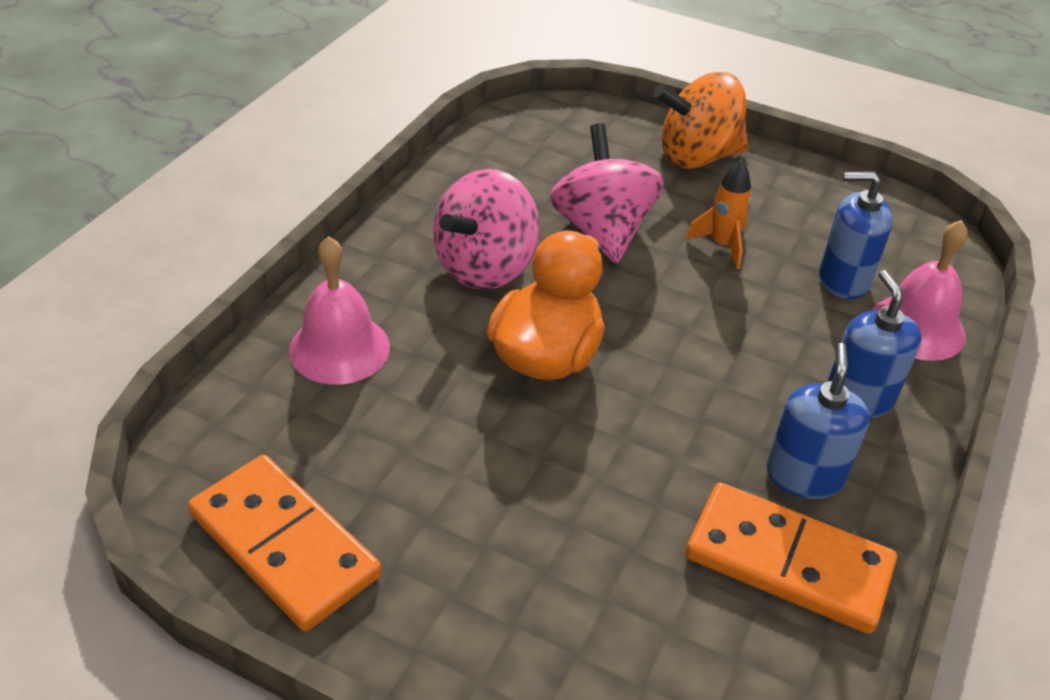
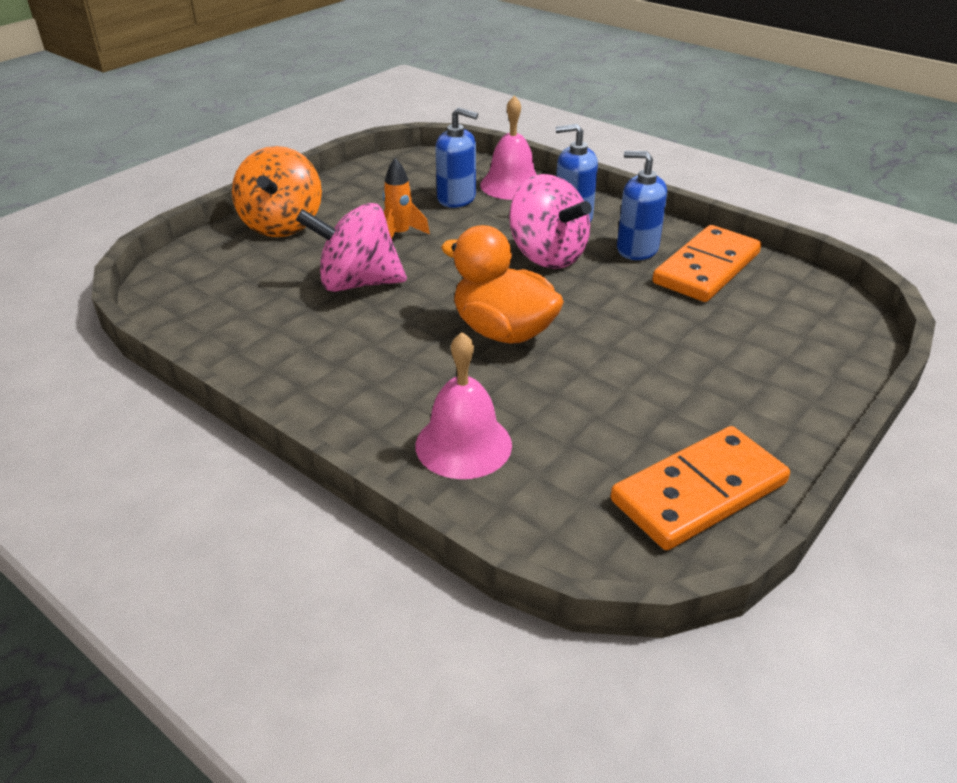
camera: 75 degrees left, 5 degrees down
(485, 267) = (380, 348): pink spinning top -> pink spinning top (547, 256)
(843, 280) = (456, 198): blue soap dispenser -> blue soap dispenser turned 90 degrees counterclockwise

